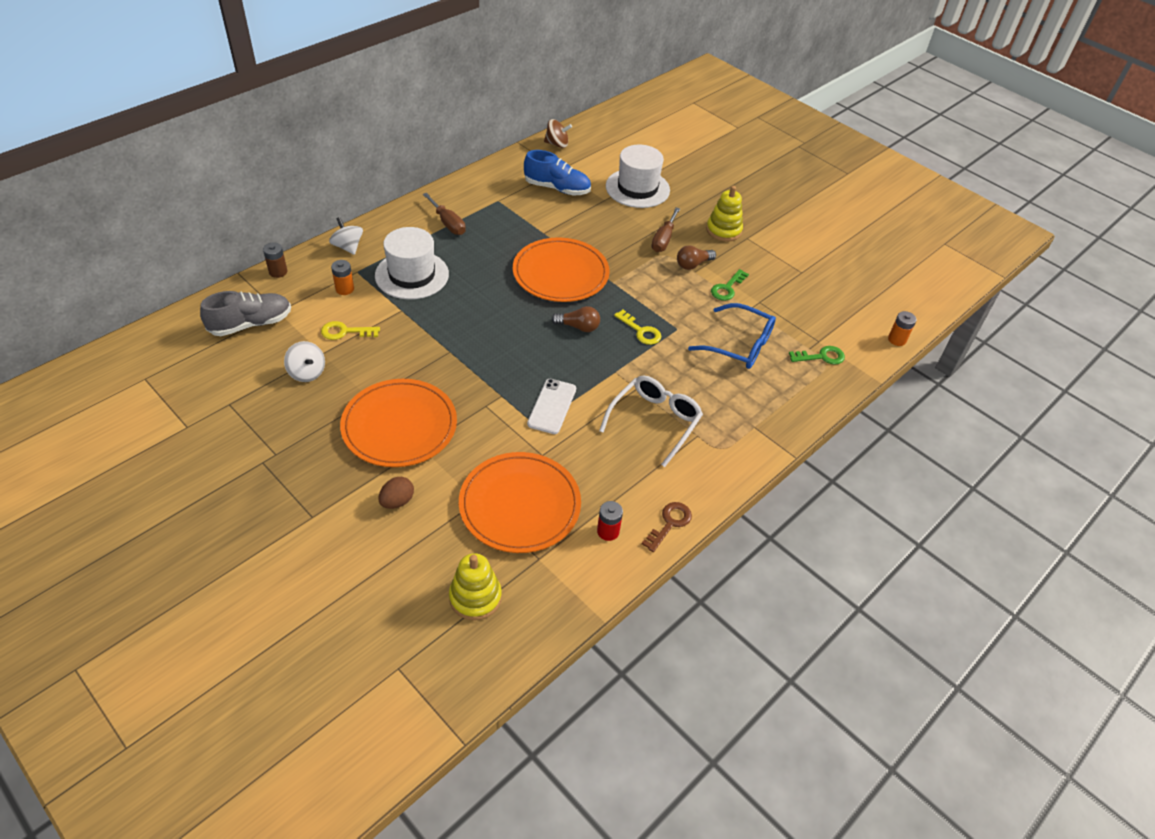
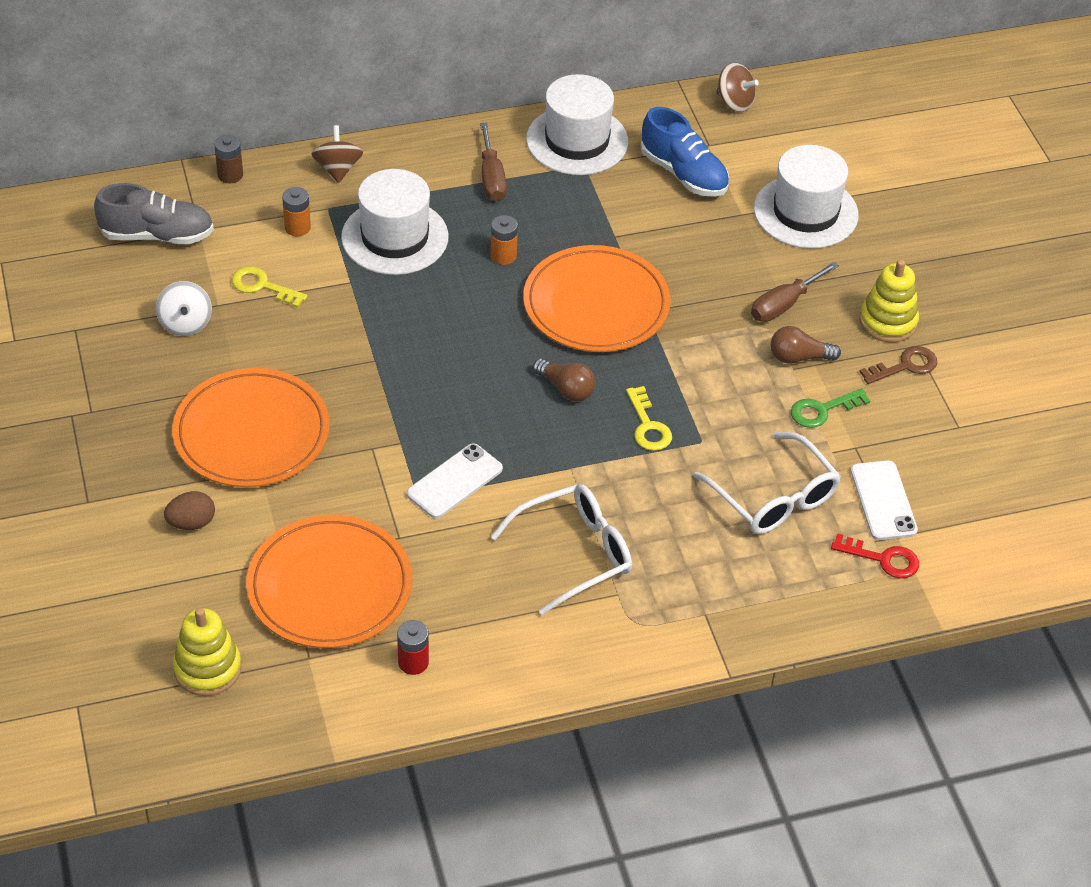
camera: 30 degrees right, 0 degrees up
(348, 247) = (338, 169): white spinning top -> brown spinning top
(484, 189) = (577, 141): none -> white hat
(669, 523) = (496, 686): brown key -> brown key (905, 366)
(739, 345) = (774, 497): blue glasses -> white glasses
(796, 325) = (883, 501): none -> white phone
(821, 357) = (883, 559): green key -> red key
(897, 339) = (1022, 579): orange battery -> orange battery (503, 256)

